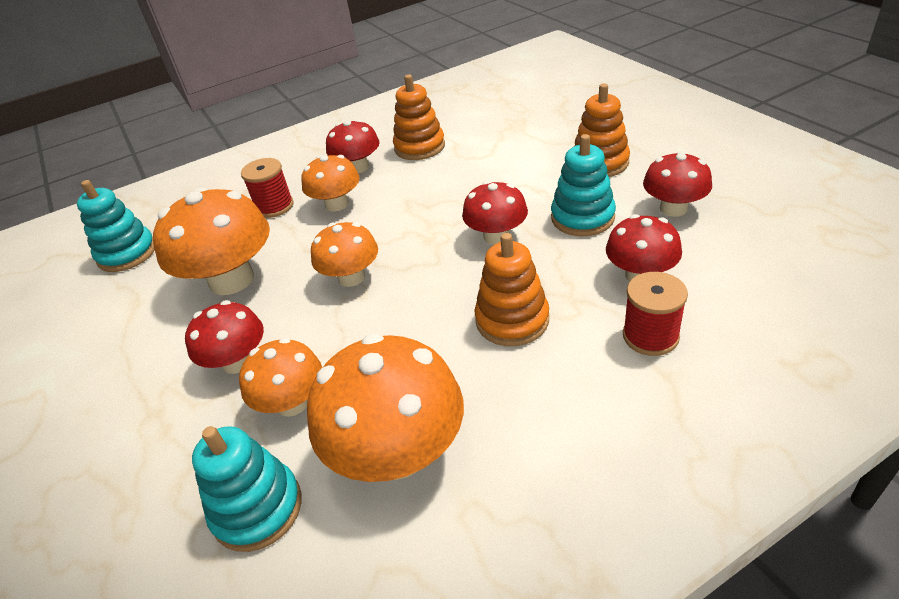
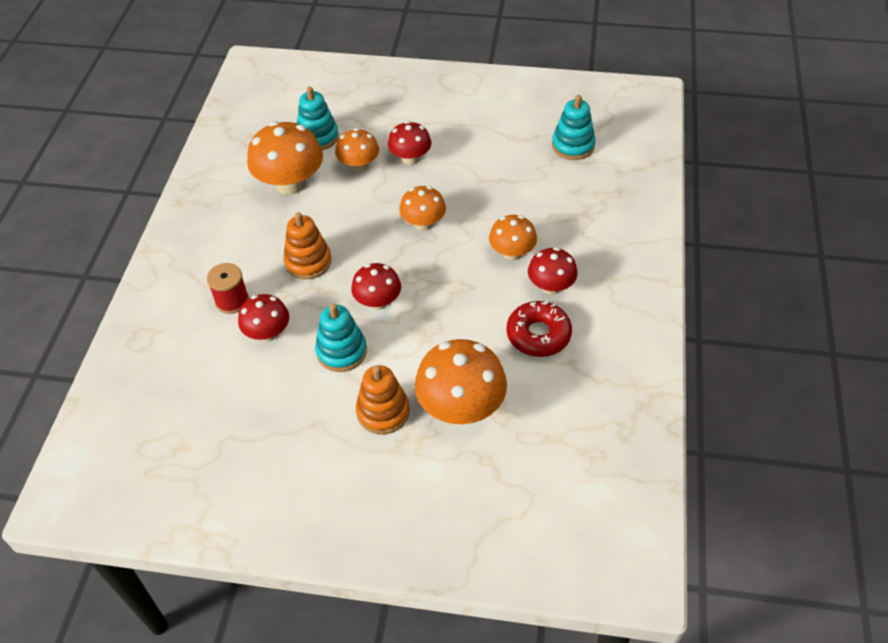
camera: 125 degrees right, 10 degrees up
(231, 280) = (485, 178): orange mushroom -> orange mushroom (461, 407)
(274, 206) = (548, 224): red spool -> none
(419, 147) = (538, 335): orange stacking toy -> red donut
(673, 208) = (291, 400): red mushroom -> none

